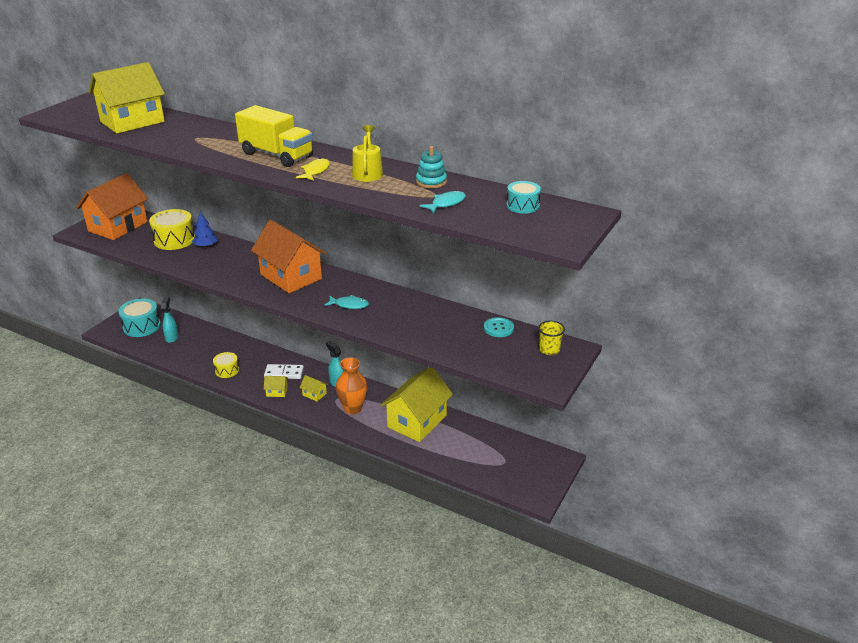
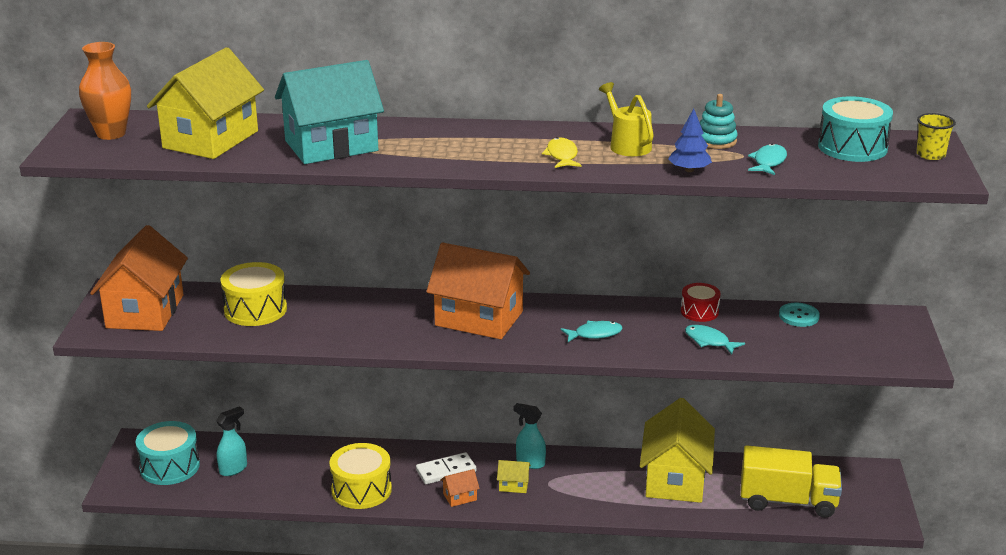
camera: 25 degrees left, 5 degrees down
(172, 337) = (233, 469): turquoise spray bottle -> turquoise spray bottle turned 75 degrees clockwise
(190, 138) = (331, 146): none -> turquoise house
(206, 246) = (312, 307): blue tree -> blue tree (689, 170)
(227, 370) = (361, 490): yellow drum -> yellow drum, size x1.65
(276, 155) = (482, 146): yellow truck -> yellow truck (788, 501)
(277, 392) = (460, 497): yellow house -> orange house
(353, 408) = (580, 488): orange vase -> orange vase (111, 134)
(417, 329) = (709, 341): none -> turquoise fish
(433, 307) = (699, 312): none -> red drum
(522, 206) = (852, 147): turquoise drum -> turquoise drum, size x1.65
(549, 350) = (878, 325): yellow cup -> yellow cup (930, 155)

